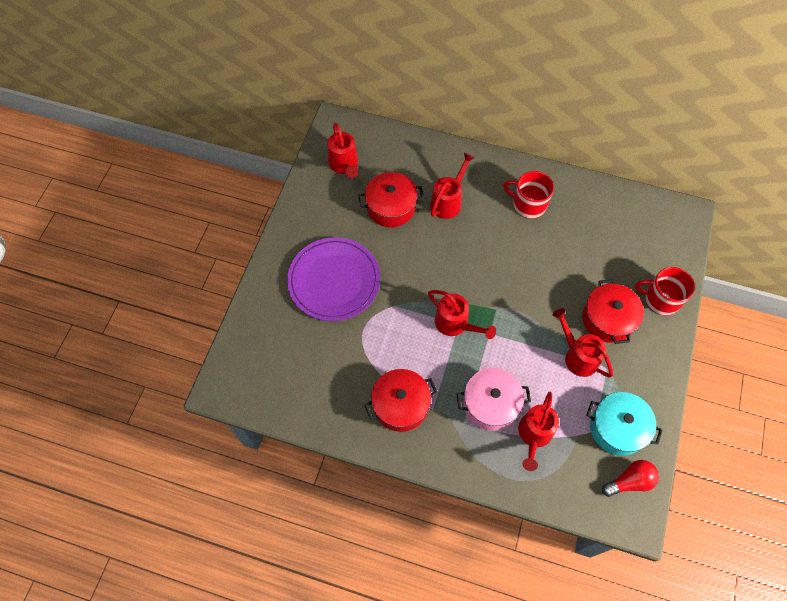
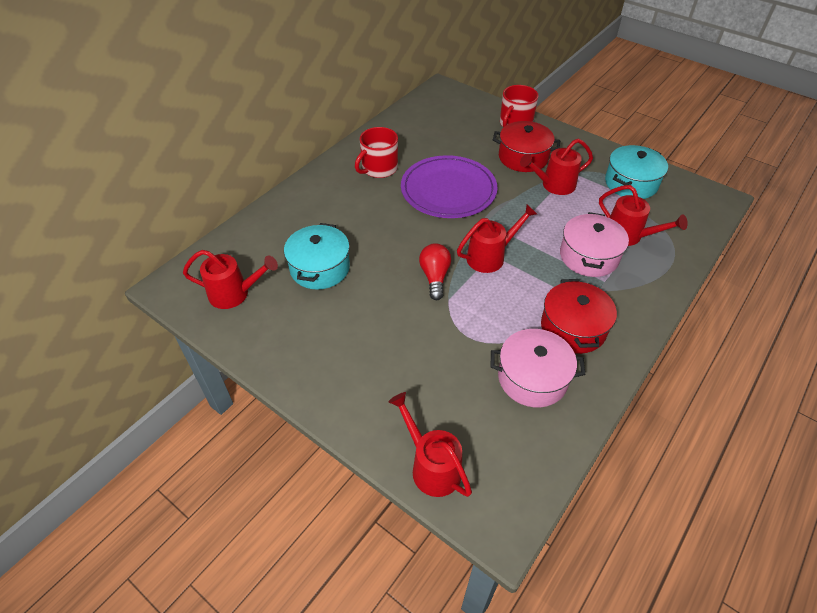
camera: 70 degrees left, 15 degrees down
(334, 281) = (390, 347): purple plate -> purple plate (448, 190)
(340, 384) = (532, 378): none -> pink pot
(391, 207) = (320, 268): red pot -> turquoise pot
(448, 201) = (341, 221): red watering can -> red watering can (431, 466)
(630, 481) = (682, 191): red light bulb -> red light bulb (435, 277)

